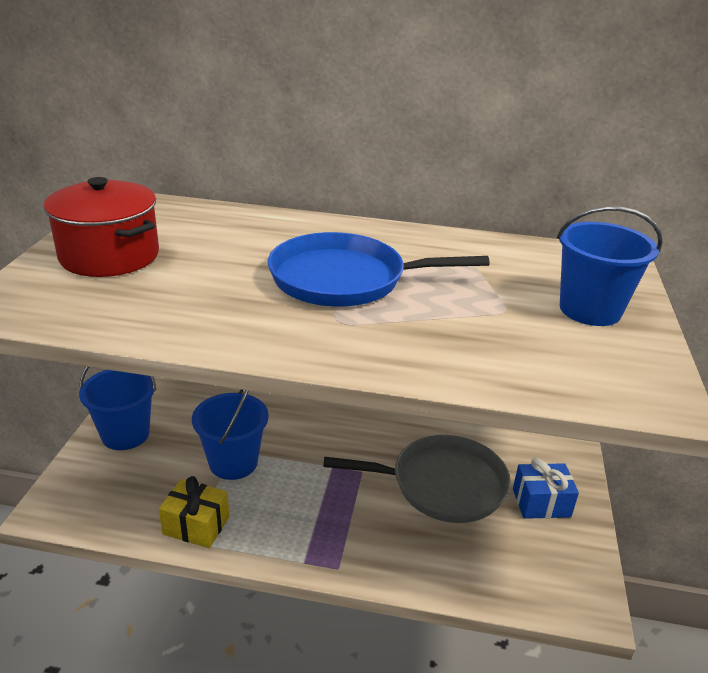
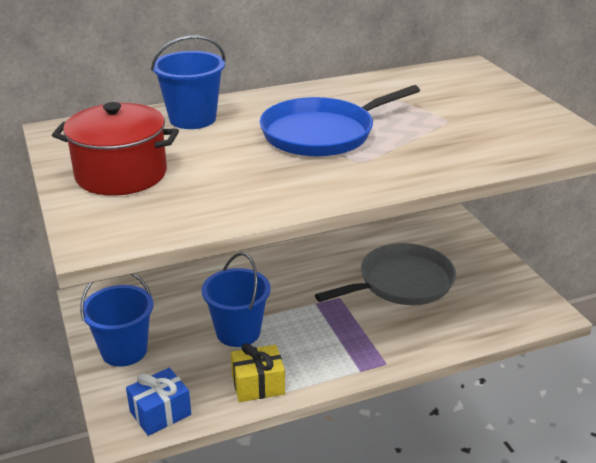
camera: 30 degrees left, 0 degrees up
(541, 502) = (472, 267): blue gift -> blue gift (160, 413)
(590, 310) = (493, 104): blue bucket -> blue bucket (192, 119)

